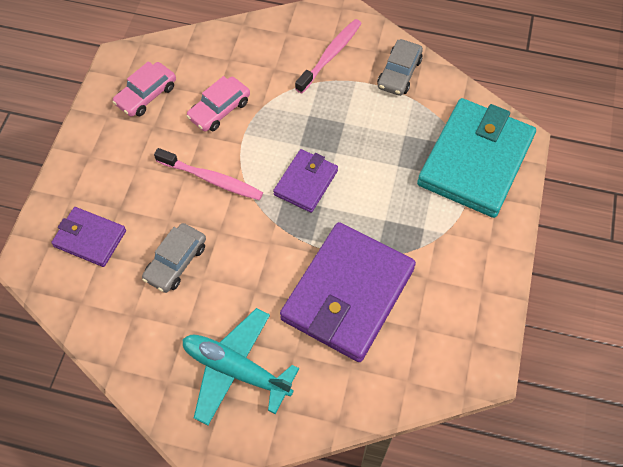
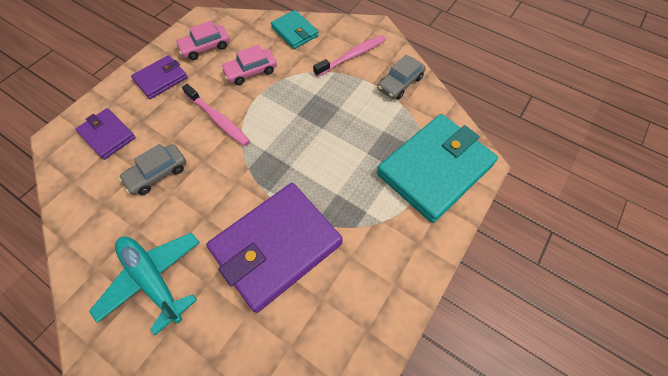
camera: 20 degrees right, 0 degrees up
(247, 43) = (294, 32): none -> turquoise wallet
(306, 182) = (287, 144): purple wallet -> purple wallet (161, 79)

